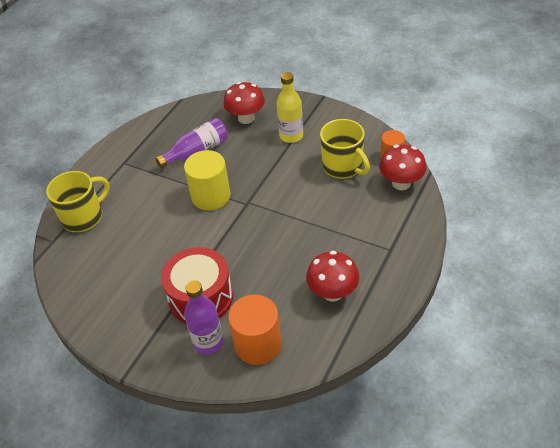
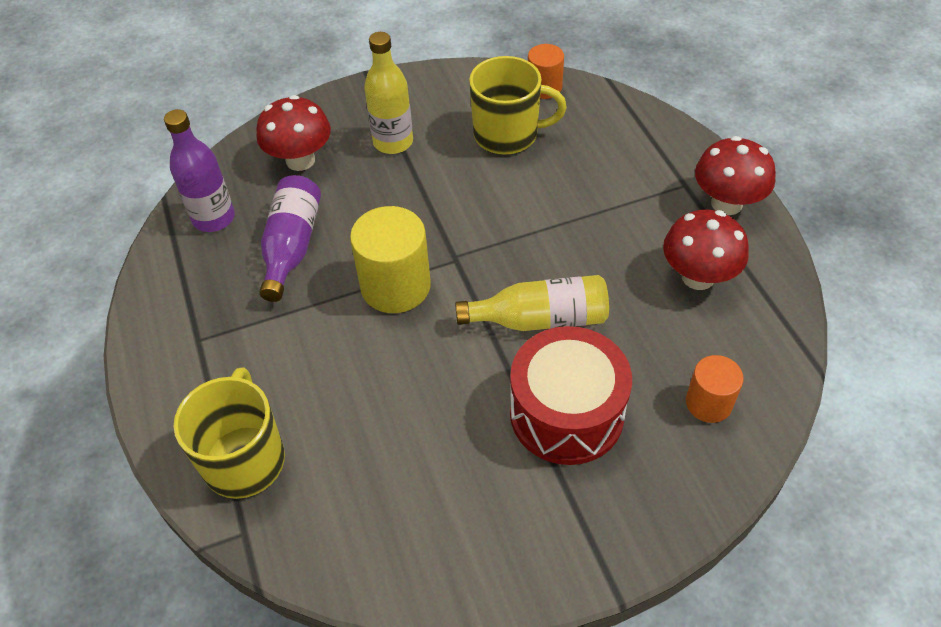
camera: 50 degrees left, 5 degrees up
(208, 342) = (653, 454): purple bottle -> purple bottle (214, 218)
(243, 254) = (540, 319): none -> yellow bottle
(258, 344) = (708, 403): orange cylinder -> orange cylinder, size x0.59
(401, 183) = (595, 108): red mushroom -> red mushroom (726, 203)

